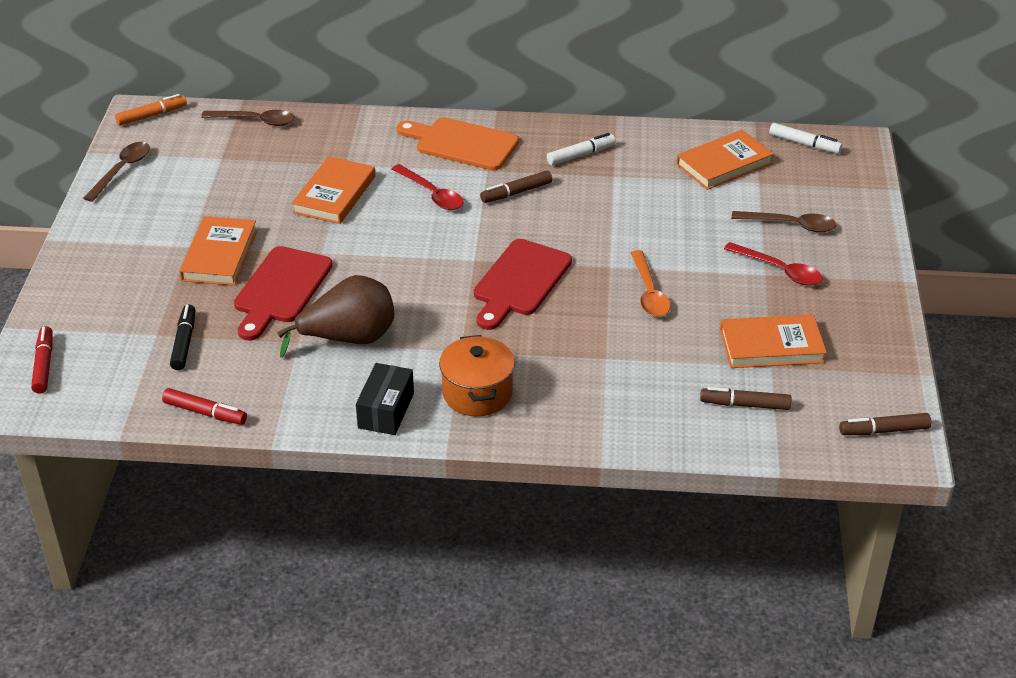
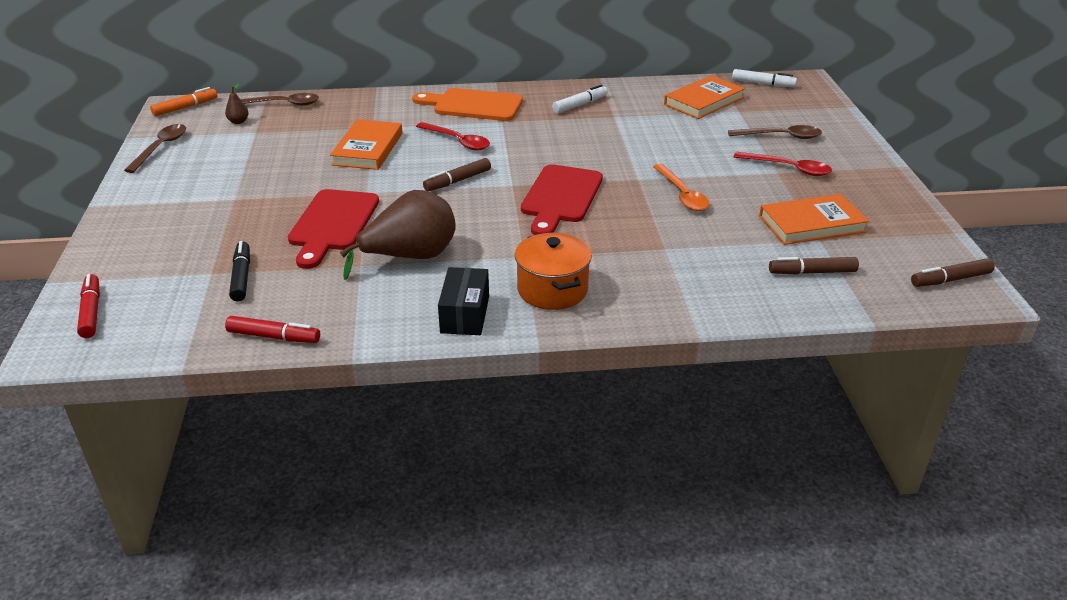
camera: 10 degrees left, 5 degrees down
(205, 142) = (238, 122): none -> brown pear
(219, 255) = (266, 203): orange book -> none
(516, 193) = (533, 134): brown marker -> brown marker (458, 181)

